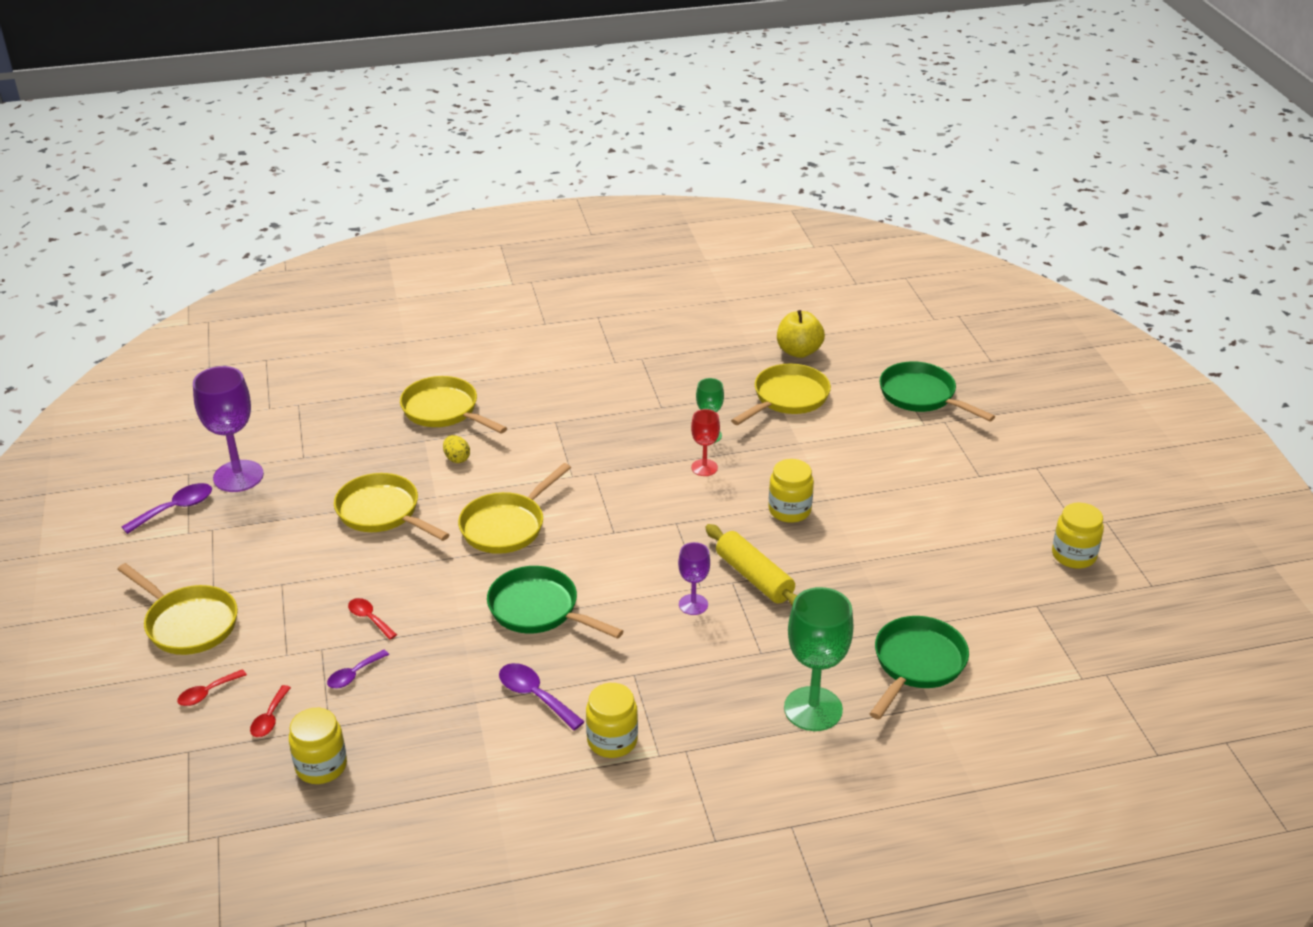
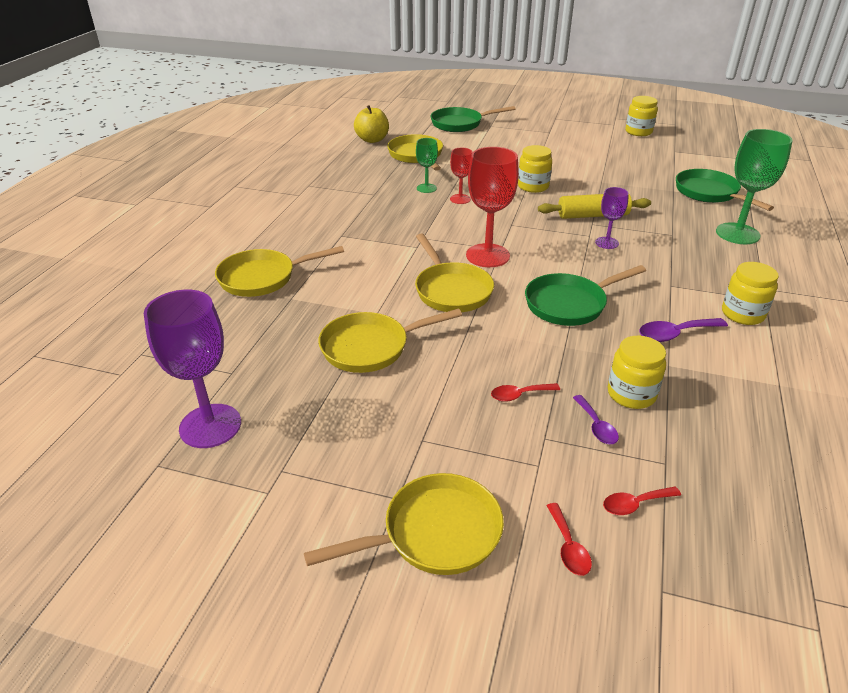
camera: 60 degrees left, 0 degrees up
(176, 509) = (213, 492): purple spoon -> none
(269, 718) = (635, 504): red spoon -> red spoon turned 120 degrees clockwise
(321, 766) = (723, 483): yellow jar -> yellow jar (631, 394)
(457, 458) = (336, 289): yellow egg -> none
(592, 527) = (487, 255): none -> red goblet

